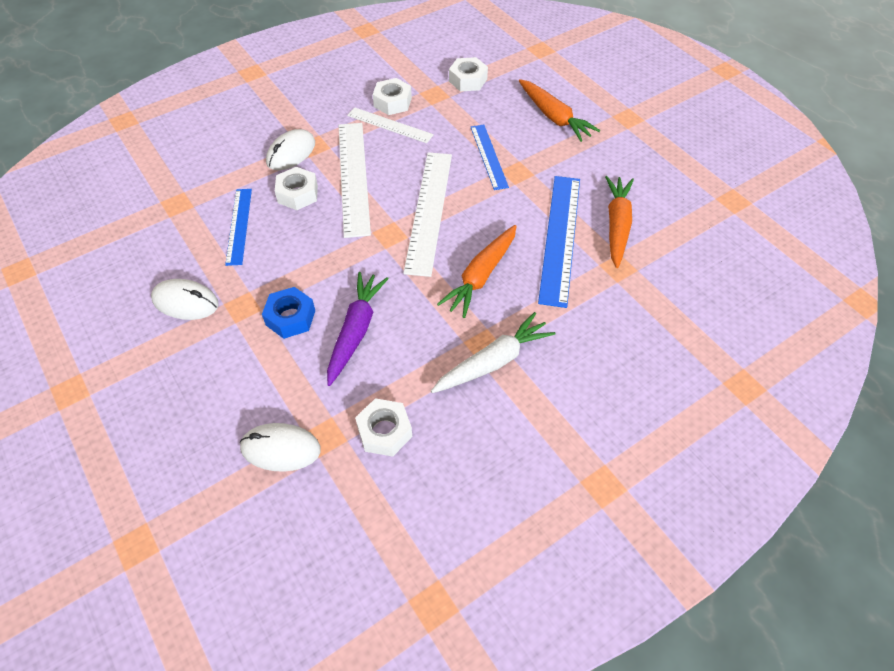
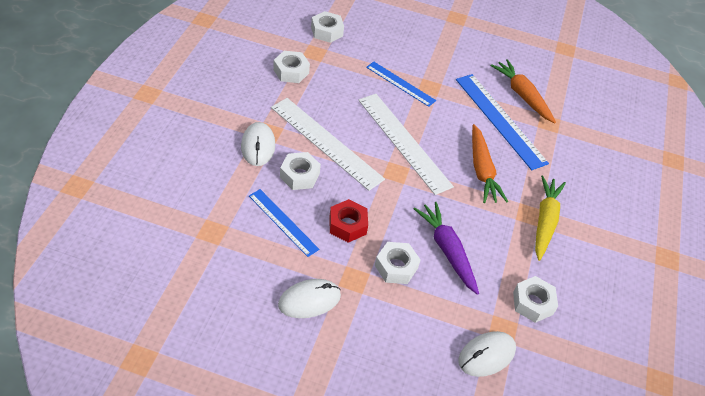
camera: 45 degrees left, 5 degrees down
(290, 257) = (347, 225): none -> red nut
(290, 318) = (396, 267): blue nut -> white nut
(389, 125) = (308, 90): white ruler -> none
(493, 361) = (544, 221): white carrot -> yellow carrot
(554, 117) = (412, 36): orange carrot -> none

